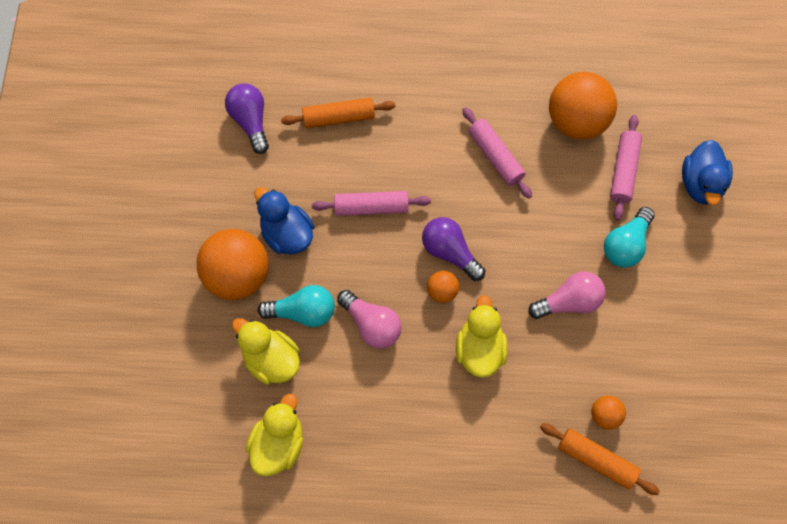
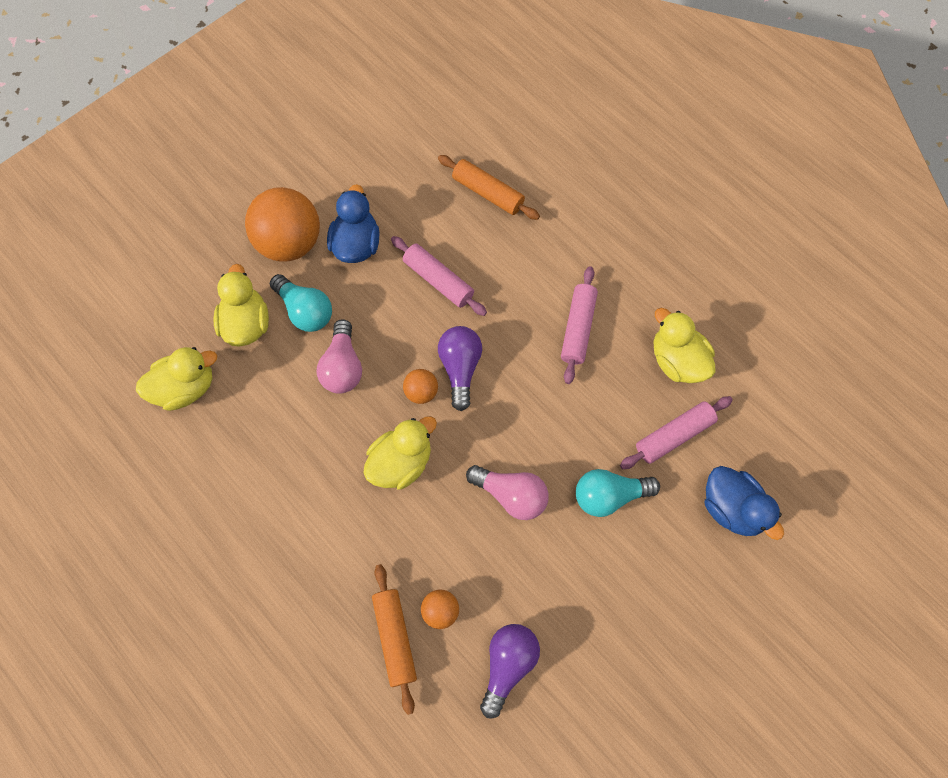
camera: 45 degrees right, 0 degrees up
(250, 121) = (420, 140): purple light bulb -> purple light bulb (508, 665)
(576, 122) = (677, 361): orange ball -> yellow duck
(701, 184) = (732, 508): blue duck -> blue duck turned 90 degrees counterclockwise

